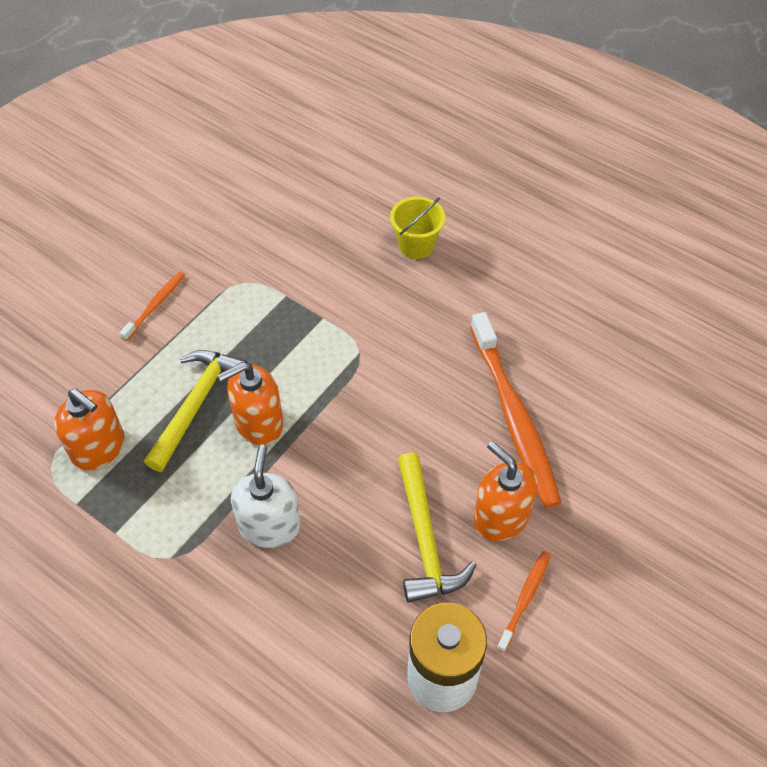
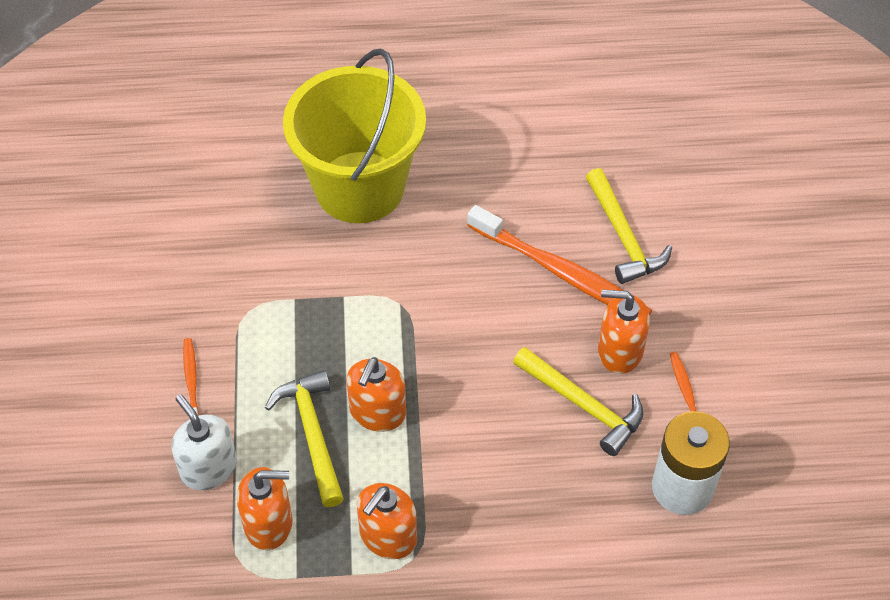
camera: 40 degrees left, 0 degrees up
(169, 525) = (388, 536): none -> orange soap dispenser
(269, 526) = (464, 479): white soap dispenser -> white soap dispenser (209, 468)
(416, 245) = (359, 187): yellow bucket -> yellow bucket, size x2.47
(597, 424) = (623, 237): none -> yellow hammer

